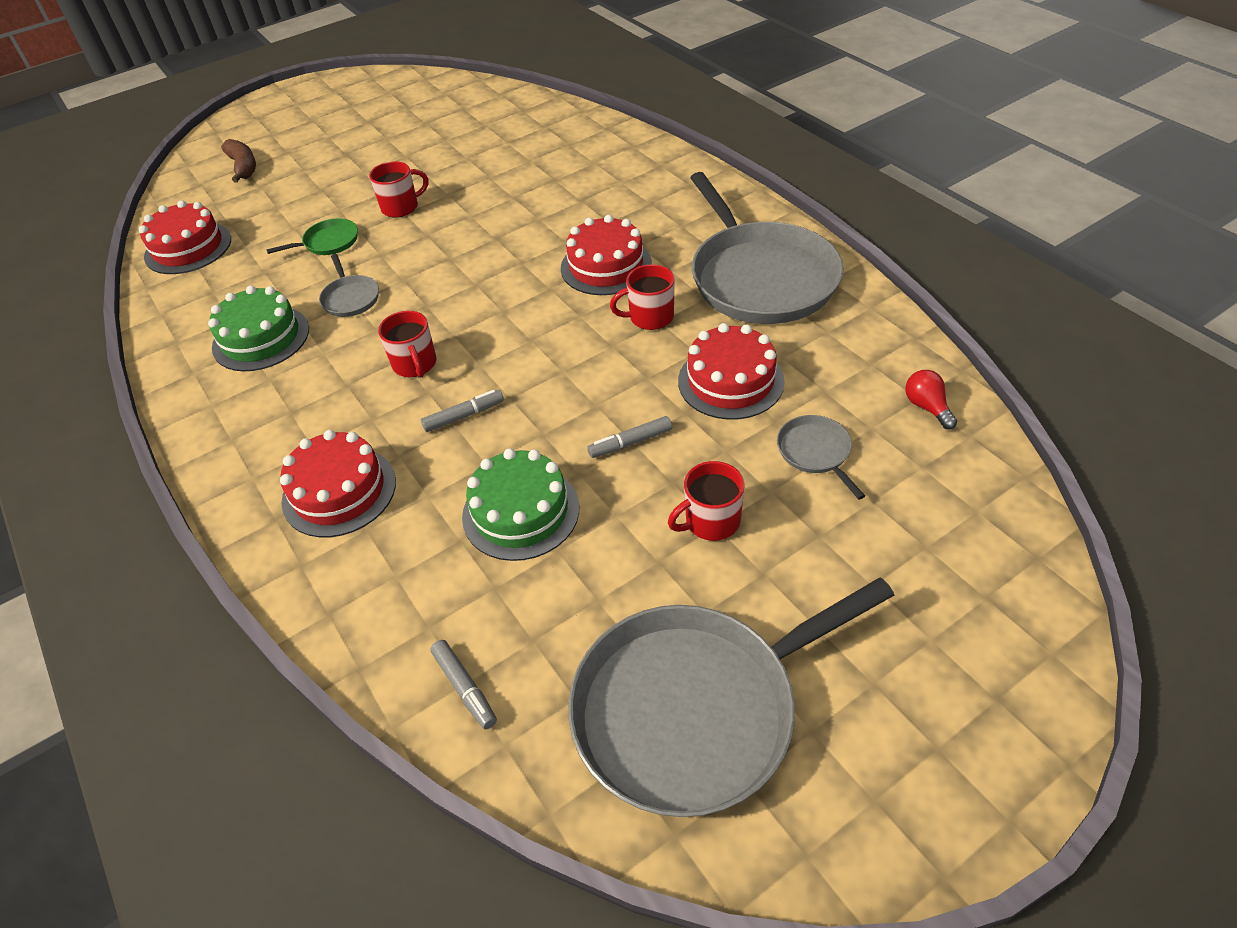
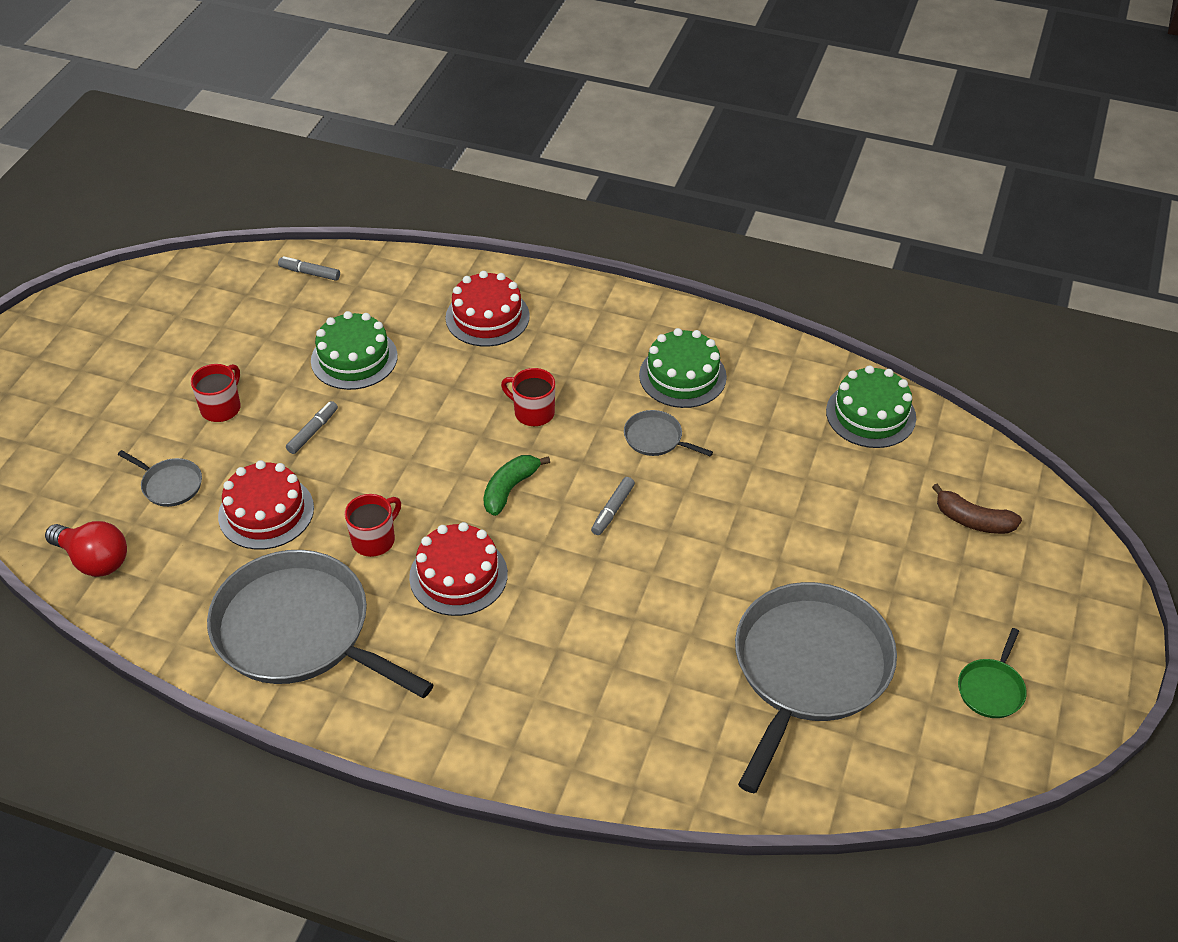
camera: 140 degrees right, 0 degrees up
(188, 248) = (870, 414): red cake -> green cake
(328, 242) = (751, 479): green pan -> green pan (991, 689)
(401, 207) = (735, 549): red mug -> none
(463, 416) = (454, 395): grey marker -> grey marker (613, 510)
(504, 309) = (510, 489): none -> green banana
(694, 709) = (177, 317): grey pan -> grey pan (808, 669)
(927, 407) = (94, 560): red light bulb -> red light bulb, size x1.67

